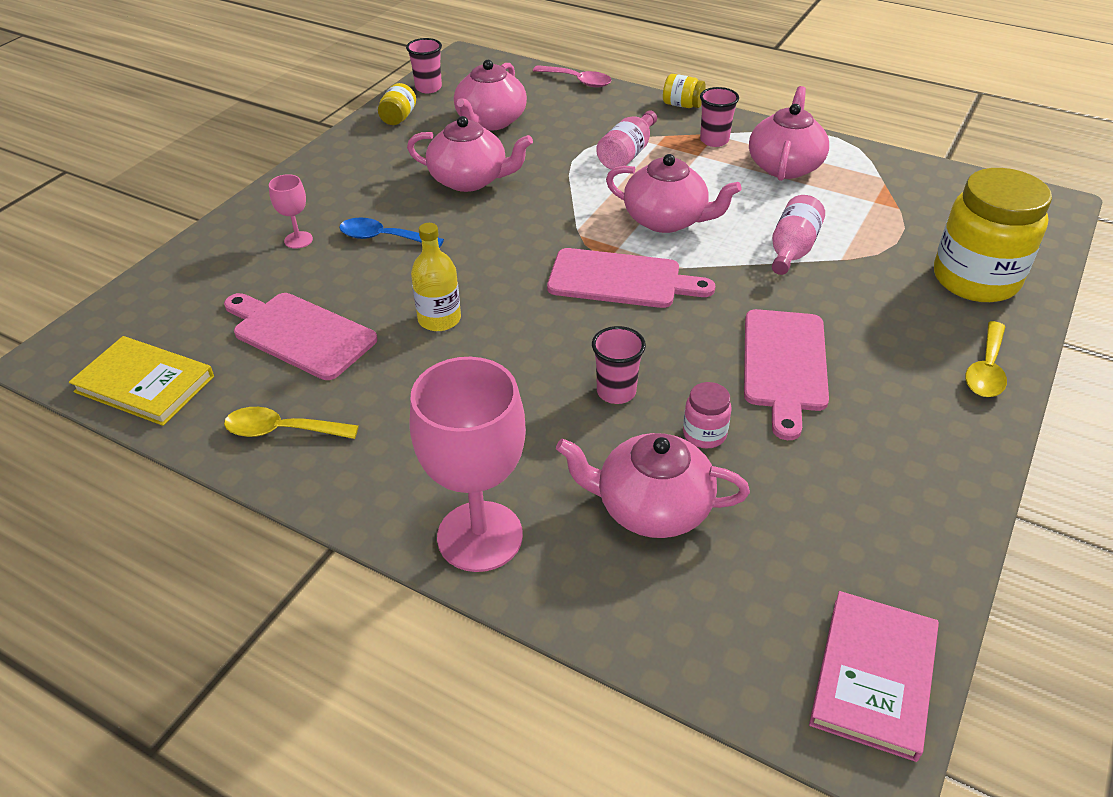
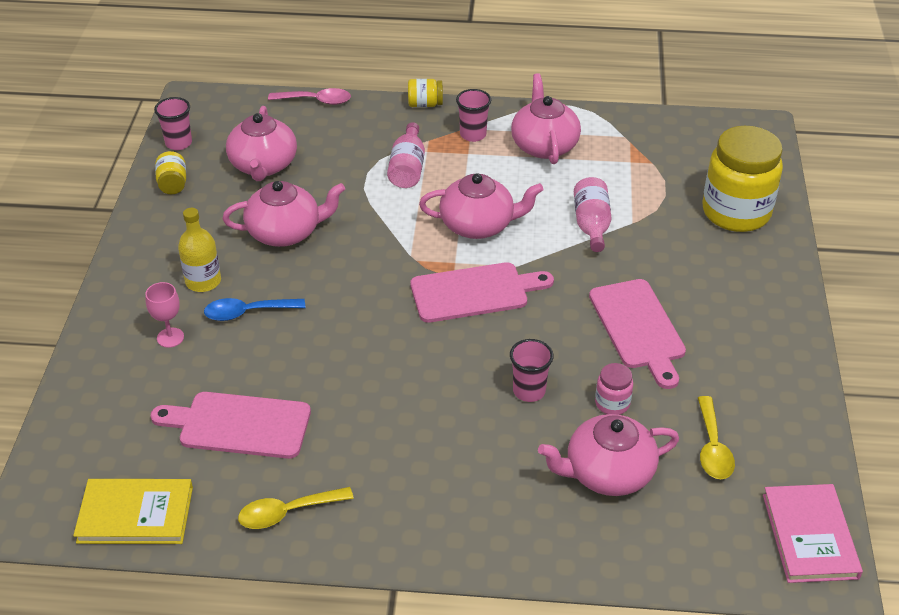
camera: 25 degrees left, 0 degrees up
(439, 319) = (349, 374): yellow bottle -> yellow bottle (203, 281)
(480, 536) = (499, 539): pink goblet -> none
(986, 369) = (776, 287): yellow spoon -> yellow spoon (712, 447)

